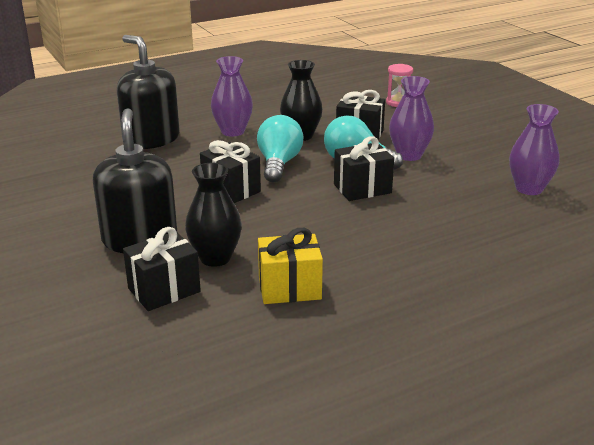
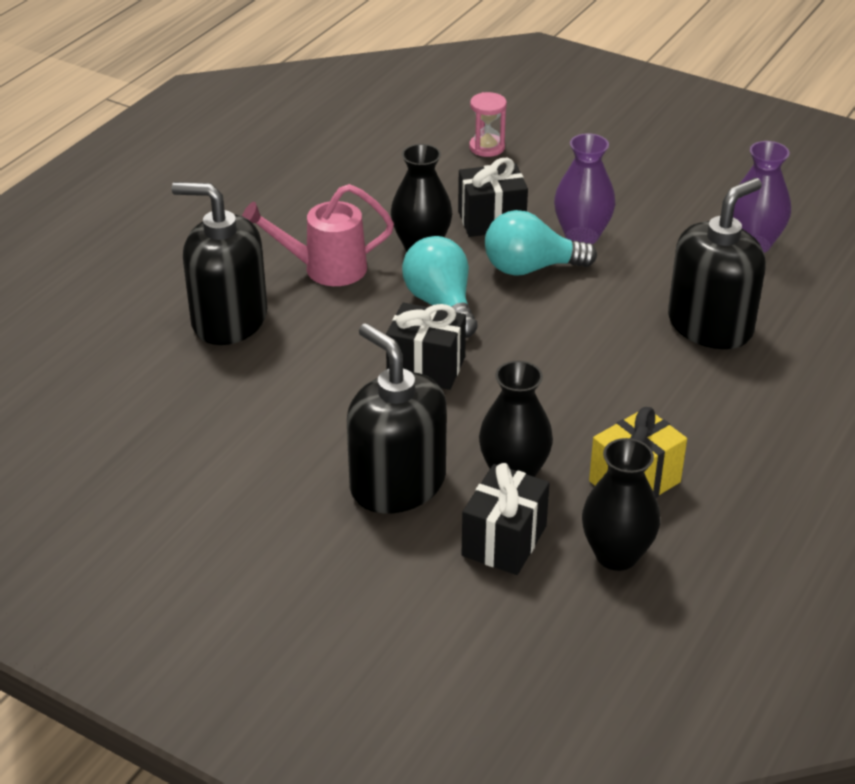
camera: 30 degrees left, 10 degrees up
(226, 324) = (616, 555): none -> black vase
(232, 131) = (325, 269): purple vase -> pink watering can
(362, 188) = (577, 309): black gift -> none
(445, 222) = (710, 326): none -> black soap dispenser

